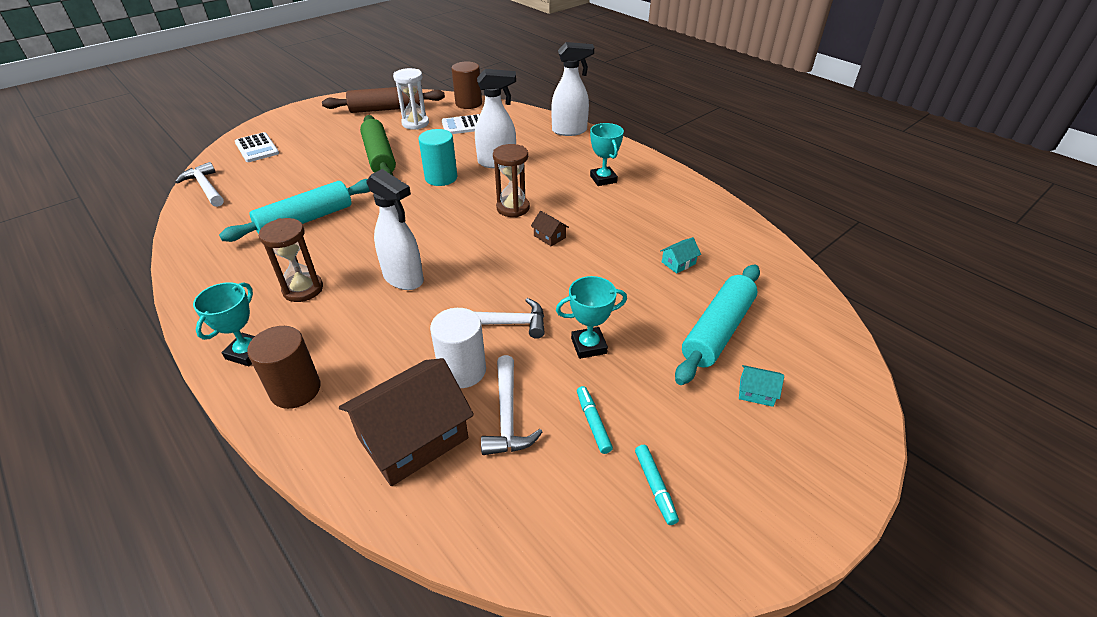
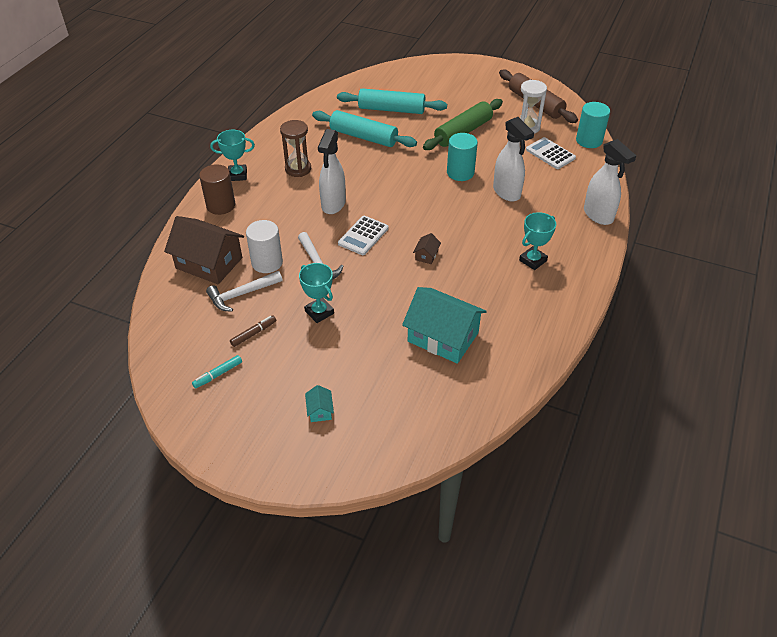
camera: 65 degrees right, 5 degrees up
(206, 187) = (367, 81): white hammer -> none
(257, 148) = (427, 76): white calculator -> white calculator (363, 236)
(468, 103) = (589, 141): brown cylinder -> turquoise cylinder
(513, 208) = (449, 224): brown hourglass -> none
(593, 422) = (253, 333): turquoise marker -> brown marker
(678, 263) = (443, 337): turquoise house -> turquoise house, size x2.43
(717, 331) = (373, 377): turquoise rolling pin -> turquoise rolling pin (391, 109)

